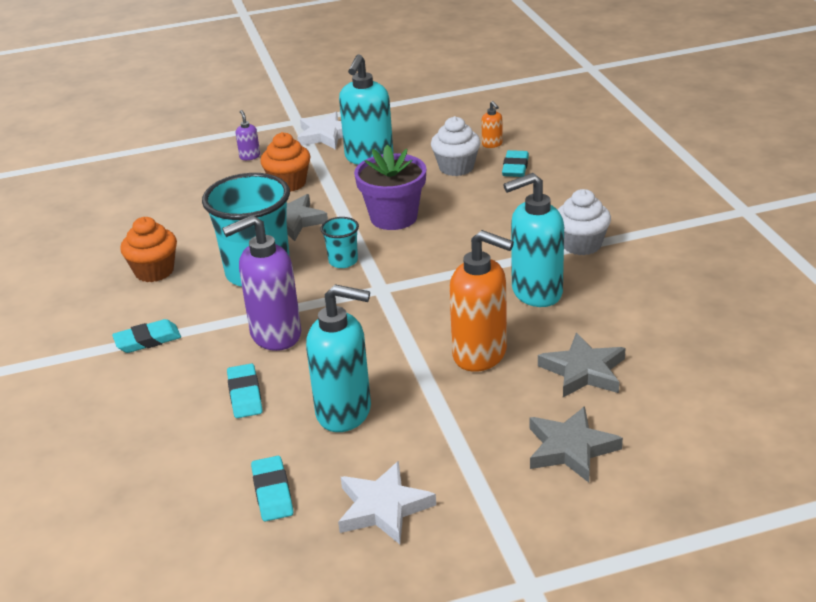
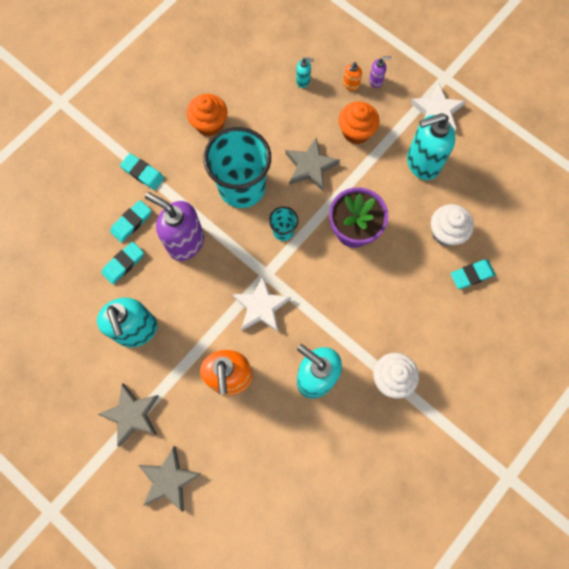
camera: 55 degrees right, 40 degrees up
(190, 196) = (303, 81): none -> turquoise soap dispenser
(249, 156) = (376, 81): purple soap dispenser -> purple soap dispenser turned 45 degrees clockwise
(272, 492) = (54, 334): turquoise eraser -> turquoise eraser (131, 222)
(383, 508) = (71, 401): white star -> white star (261, 306)
(492, 144) = (496, 239): orange soap dispenser -> orange soap dispenser (350, 85)
(583, 371) = (246, 451): grey star -> grey star (132, 415)

